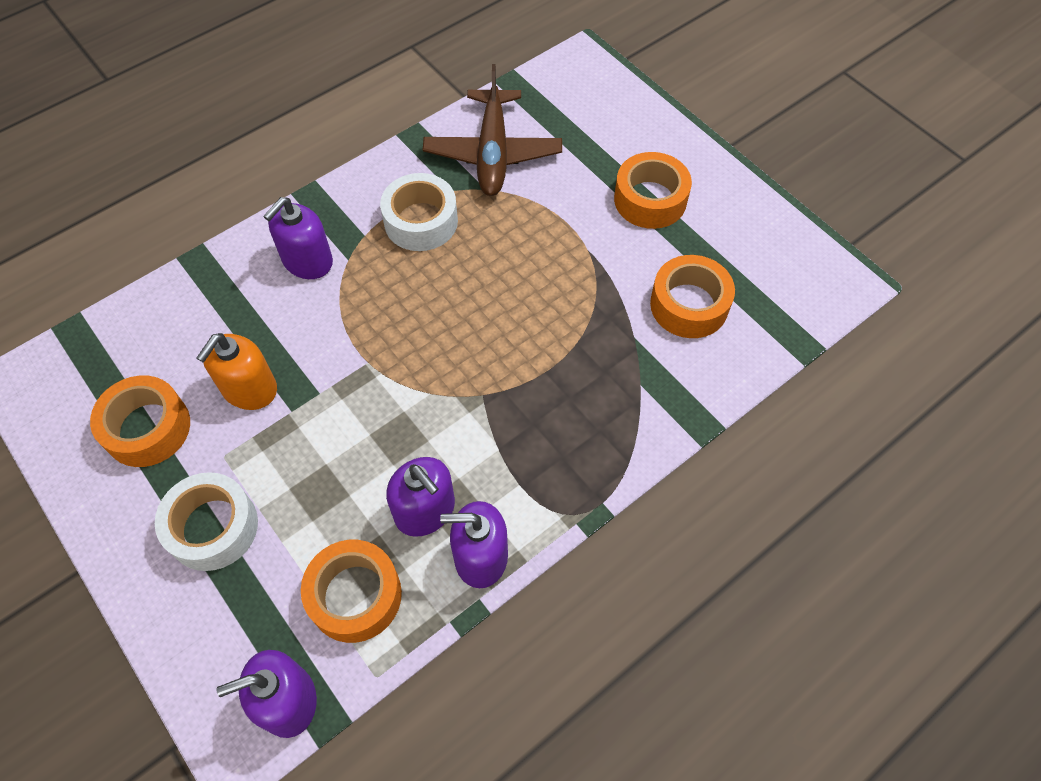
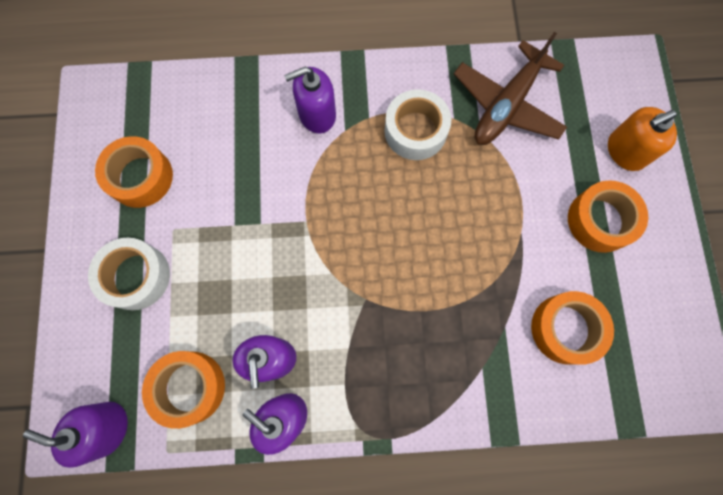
camera: 35 degrees right, 15 degrees up
(249, 389) = (218, 190): orange soap dispenser -> orange soap dispenser (626, 151)

